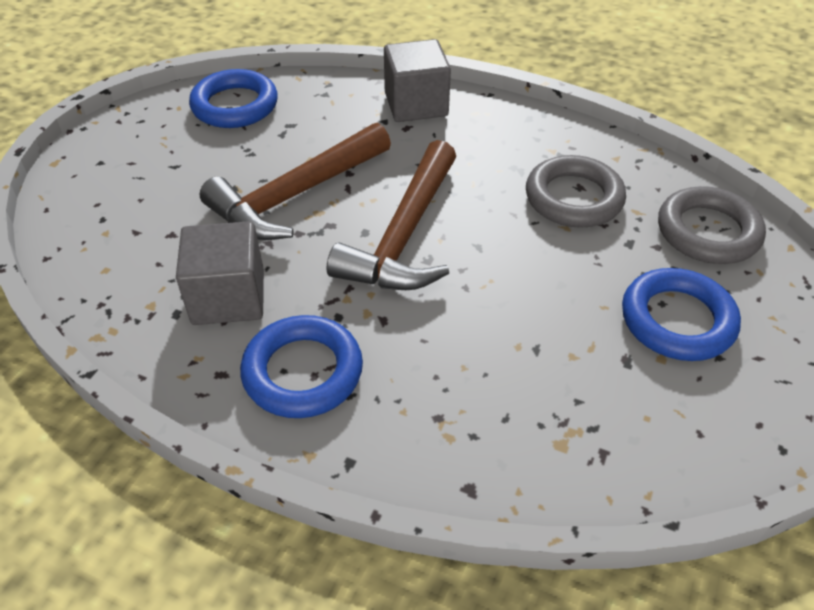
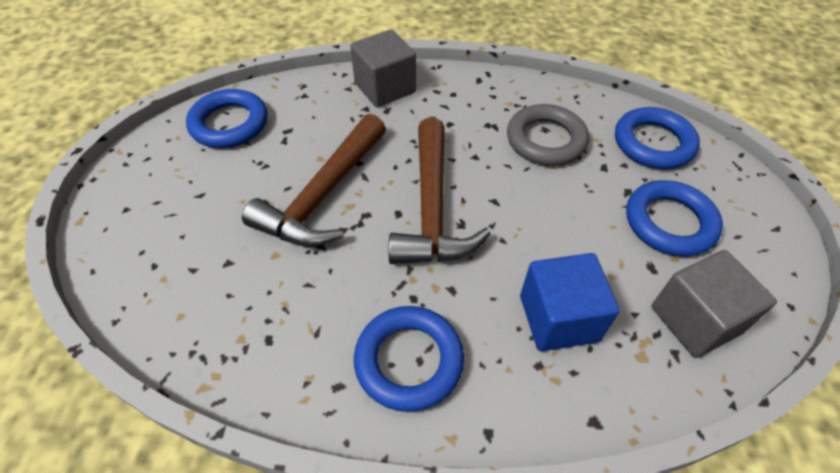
camera: 20 degrees left, 5 degrees up
(228, 297) = (309, 309): grey cube -> grey cube (695, 319)
(485, 379) = (558, 318): none -> blue cube
(708, 232) = (653, 143): grey ring -> blue ring

